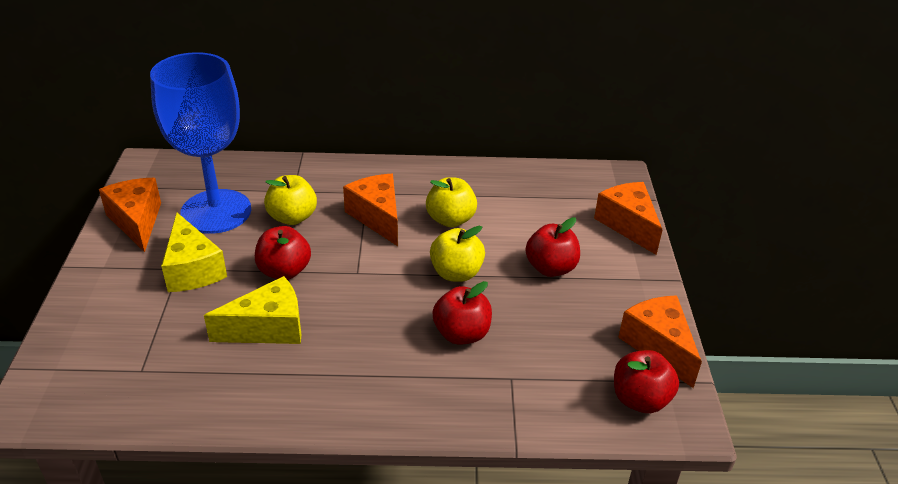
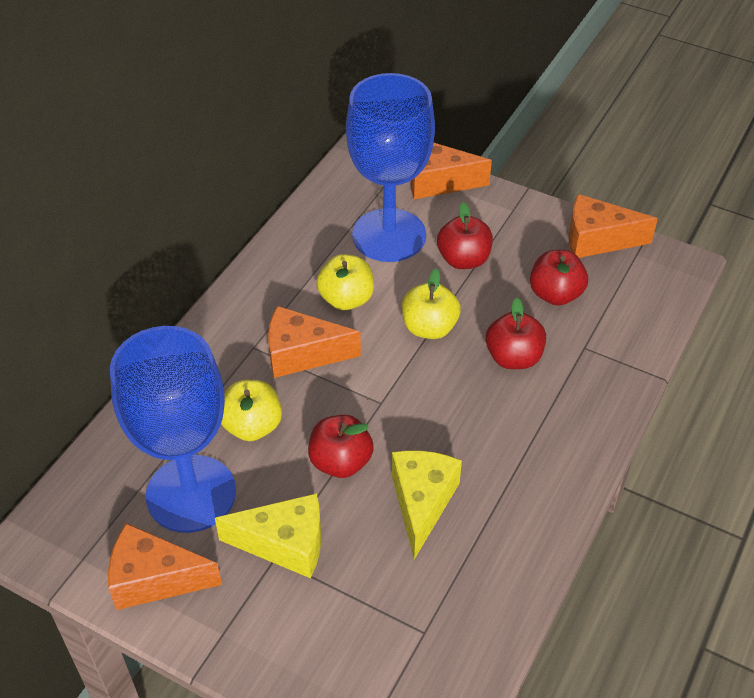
camera: 60 degrees left, 10 degrees up
(539, 218) = (389, 235): none -> blue goblet
(640, 399) = (648, 279): red apple -> red apple (555, 294)

